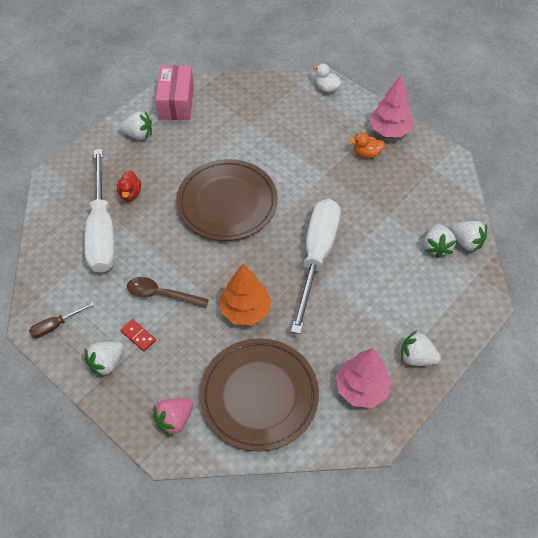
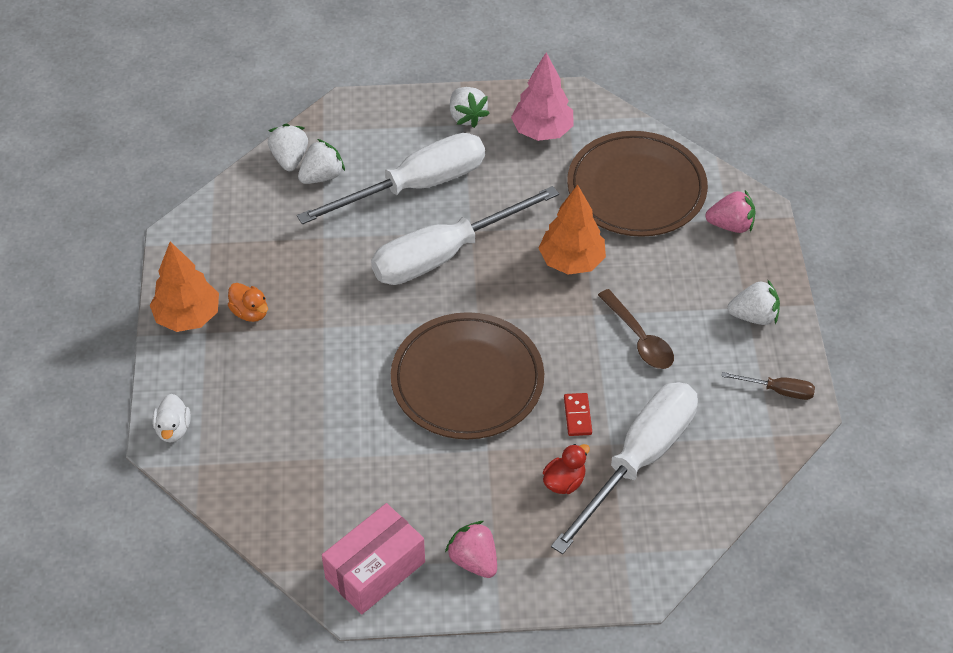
camera: 135 degrees left, 5 degrees down
(138, 134) = (474, 560): white strawberry -> pink strawberry
(138, 336) = (701, 317): red domino -> red domino (577, 416)
(382, 283) = (415, 186): none -> white screwdriver
(389, 130) = (188, 317): pink tree -> orange tree

